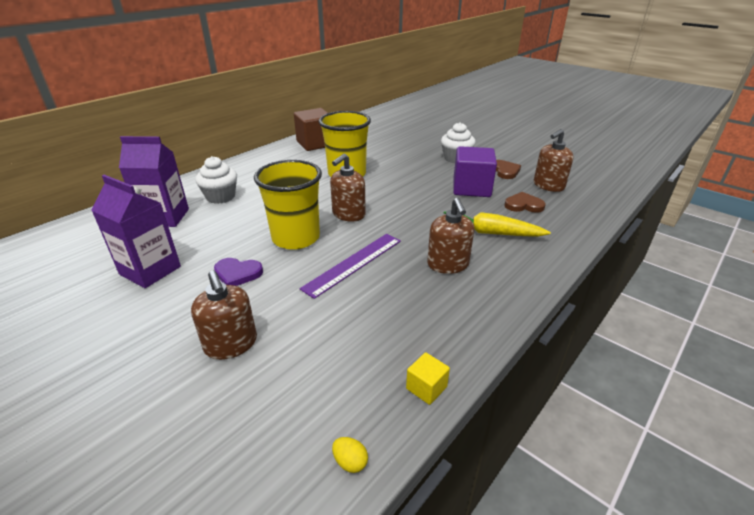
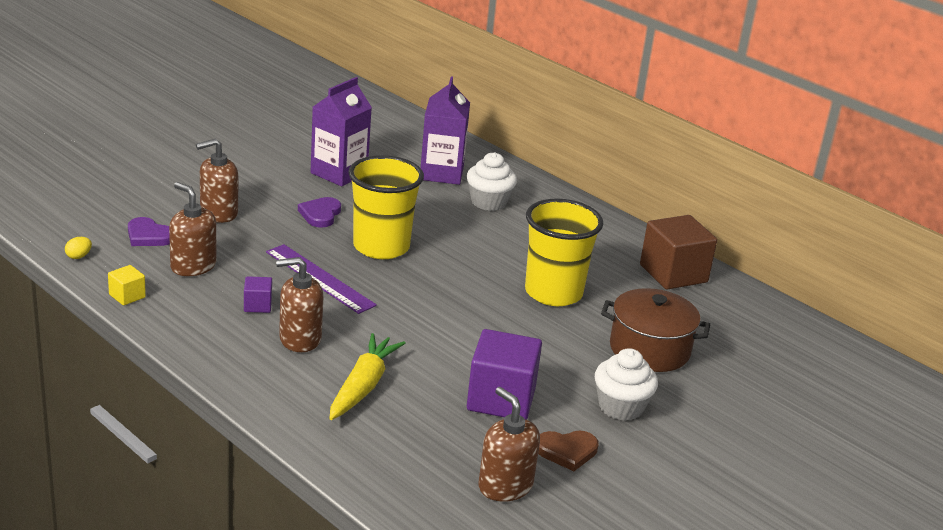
camera: 90 degrees right, 5 degrees down
(288, 397) = (148, 236): none -> purple heart
(348, 214) = (431, 284): brown soap dispenser -> brown soap dispenser (193, 266)
(398, 151) = (649, 349): none -> brown pot
(408, 292) = (257, 305): none -> purple cube
(523, 205) = (438, 437): brown heart -> none

